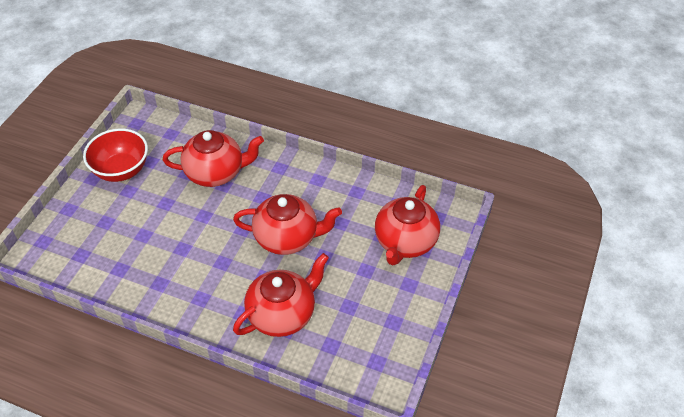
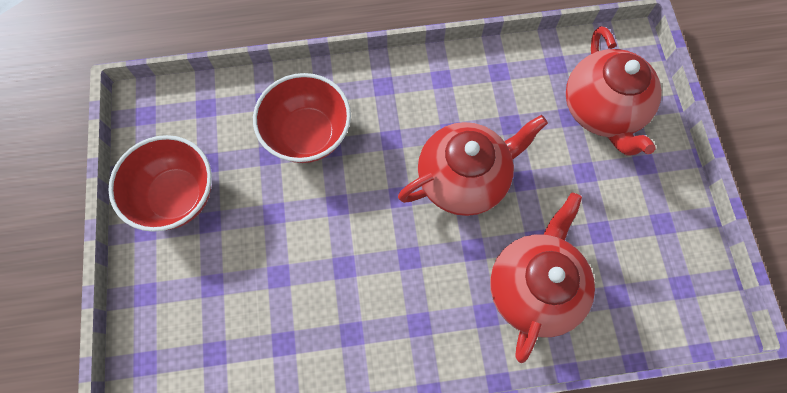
camera: 30 degrees left, 20 degrees up
(216, 173) = (308, 134): red teapot -> red bowl

